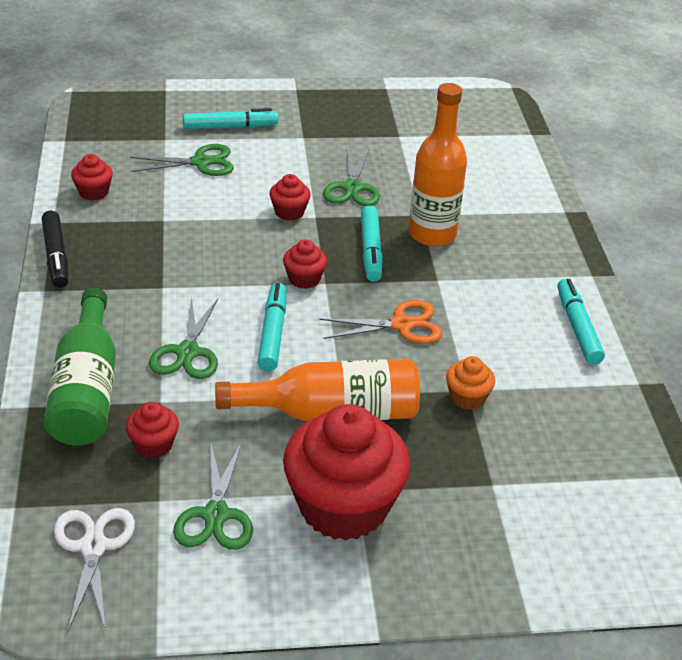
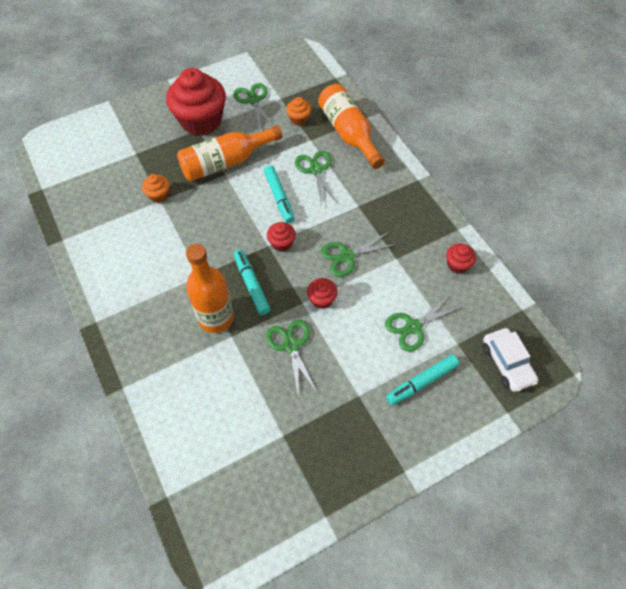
camera: 160 degrees right, 20 degrees up
(56, 256) = (433, 204): black marker -> none
(87, 389) = (348, 133): green bottle -> orange bottle
(93, 547) = (293, 74): white scissors -> none
(129, 114) = (507, 363): none -> white car
(153, 445) = (299, 119): red cupcake -> orange cupcake
(225, 240) = (347, 256): none -> green scissors
(401, 325) = (210, 230): orange scissors -> none
(577, 328) = (102, 268): turquoise marker -> none

